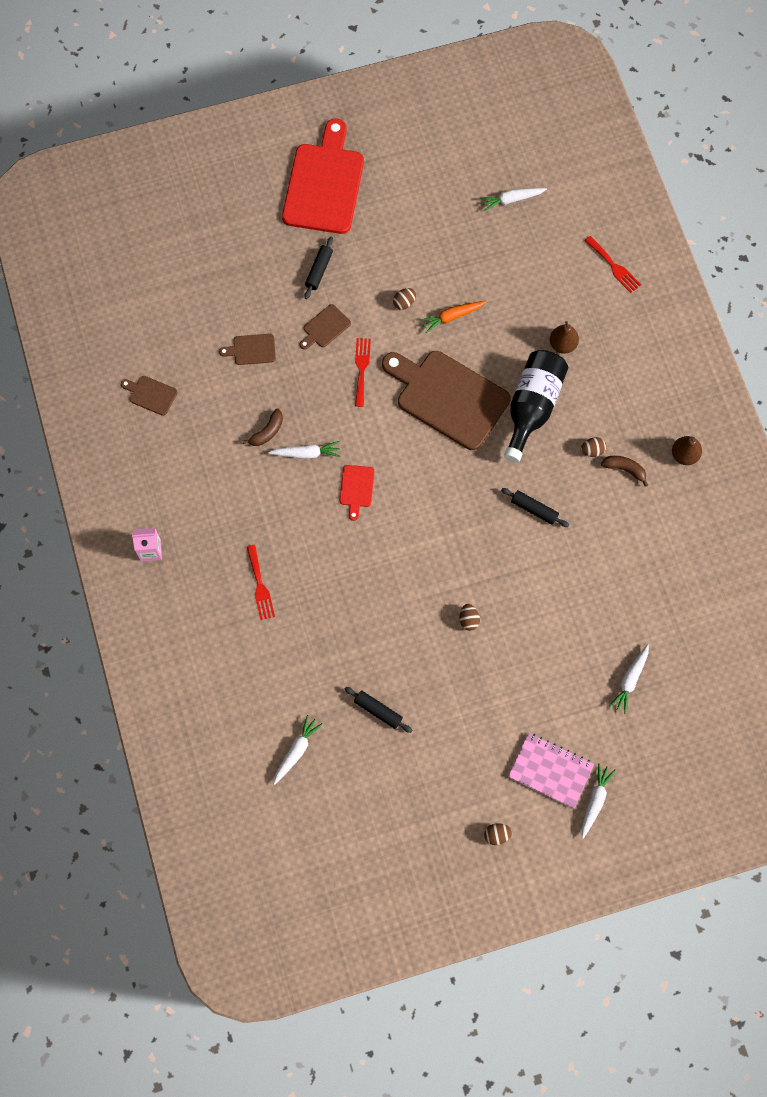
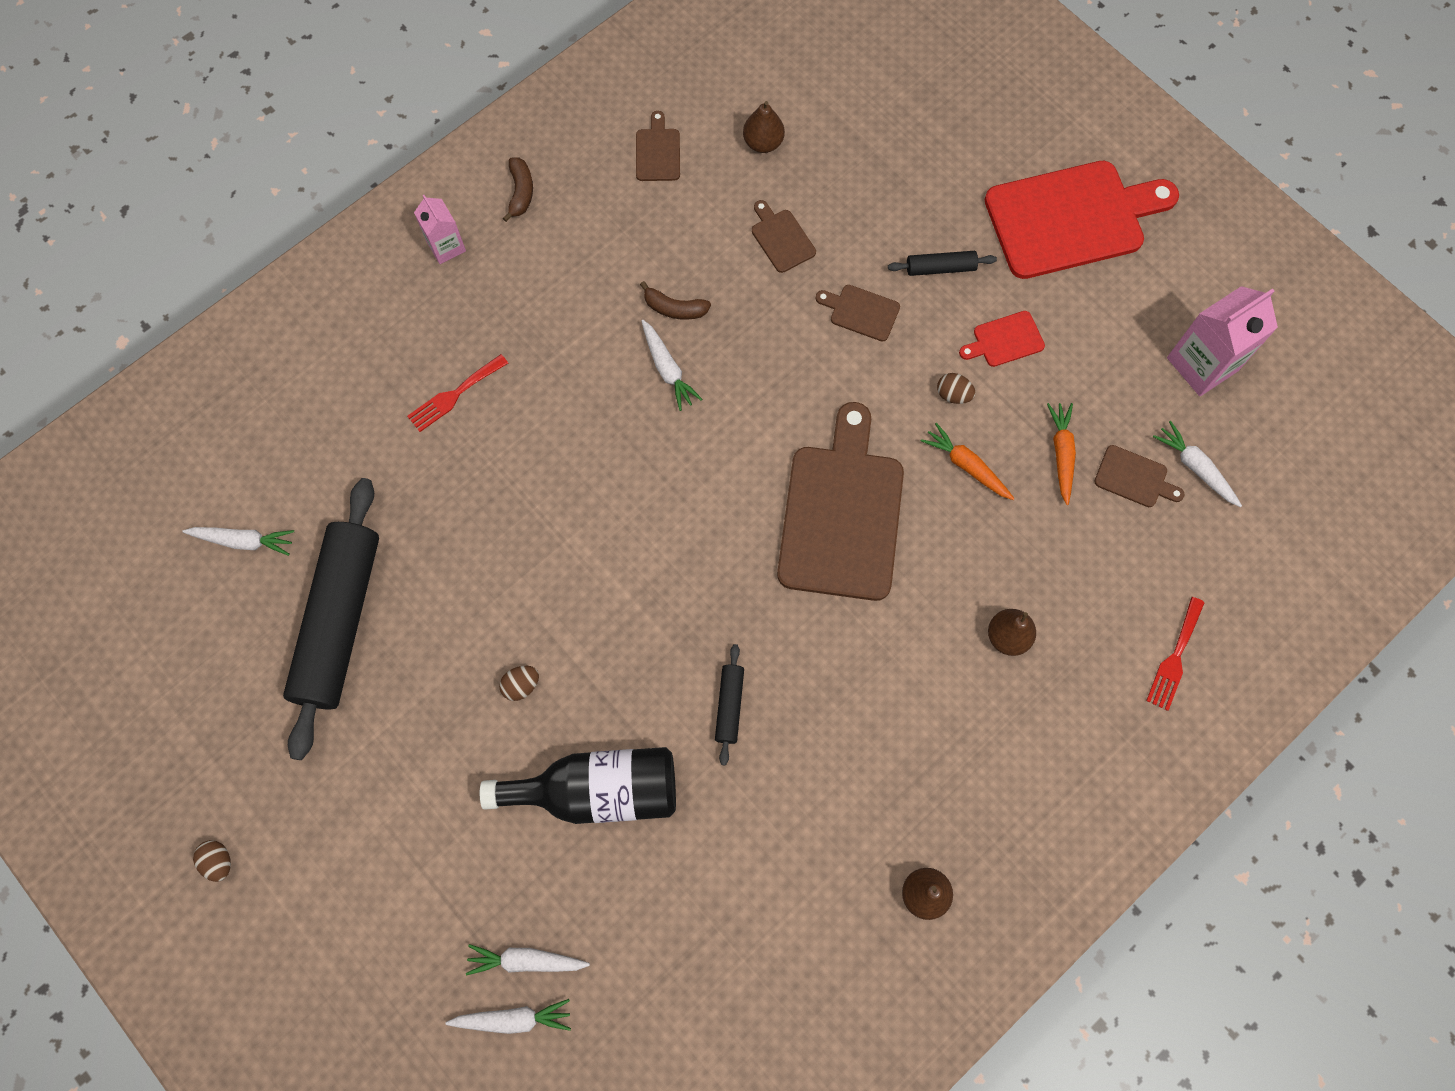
camera: 65 degrees right, 0 degrees up
(178, 330) = (763, 143): none -> brown pear
(356, 488) = (647, 453): red cutting board -> red cutting board (1005, 340)
(361, 368) = (825, 383): red fork -> none
(378, 711) = (339, 621): black rolling pin -> black rolling pin, size x2.41
(451, 163) = (1202, 364): none -> pink carton
(469, 264) = (1061, 454): none -> orange carrot
(502, 234) = (1134, 478): none -> brown cutting board
(532, 407) = (886, 635): black bottle -> black bottle (598, 790)
(550, 771) = (341, 899): pink notebook -> none
(592, 450) = (862, 751): brown egg -> none
(595, 801) = (319, 985): white carrot -> white carrot (513, 1019)
(624, 469) = (856, 812): brown banana -> brown banana (520, 192)

